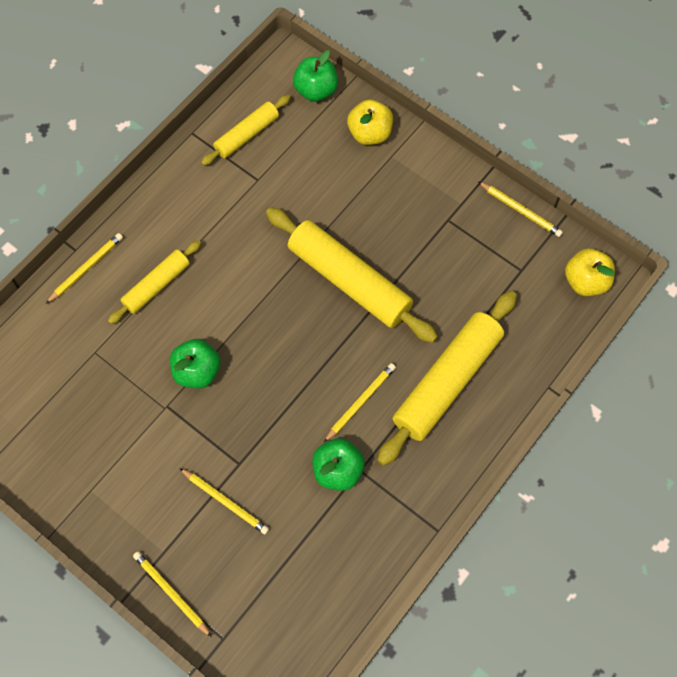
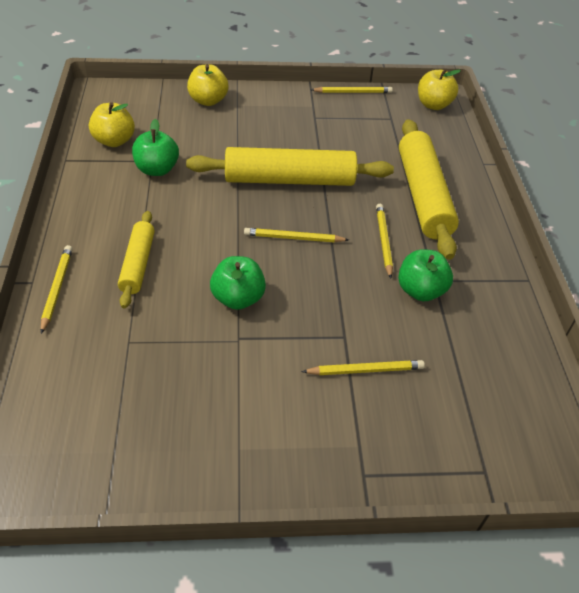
camera: 45 degrees left, 20 degrees down
(171, 593) = (403, 473): yellow pencil -> yellow pencil (294, 238)
(247, 135) = (114, 141): yellow rolling pin -> yellow apple
(316, 90) = (142, 96): green apple -> green apple (157, 169)

